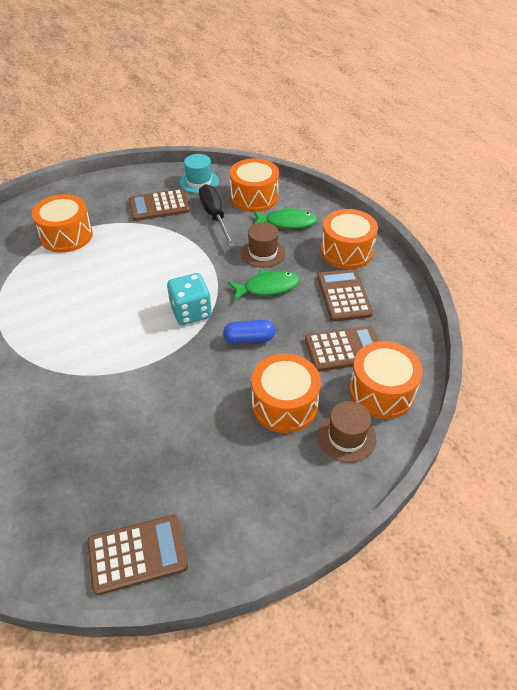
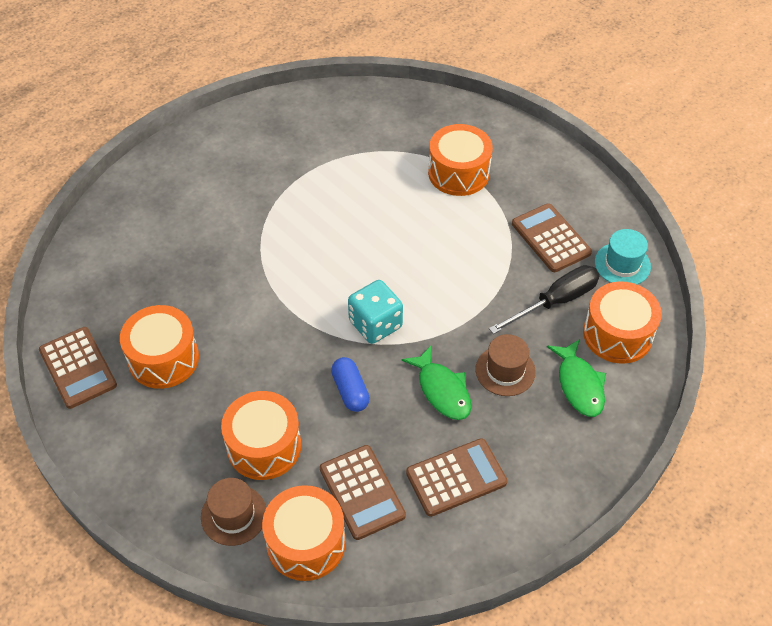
camera: 75 degrees right, 5 degrees up
(346, 251) = (547, 467): orange drum -> orange drum (163, 358)

